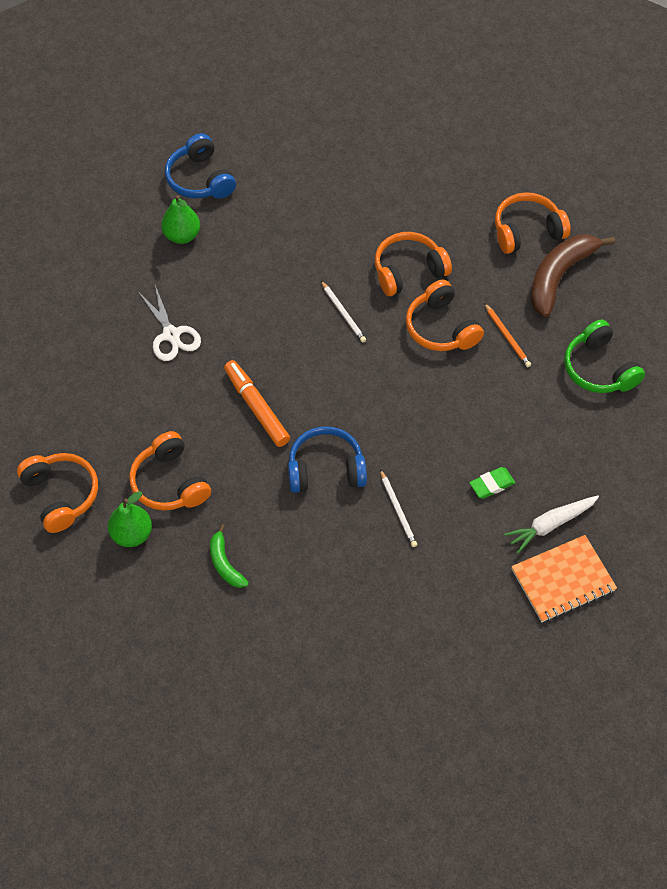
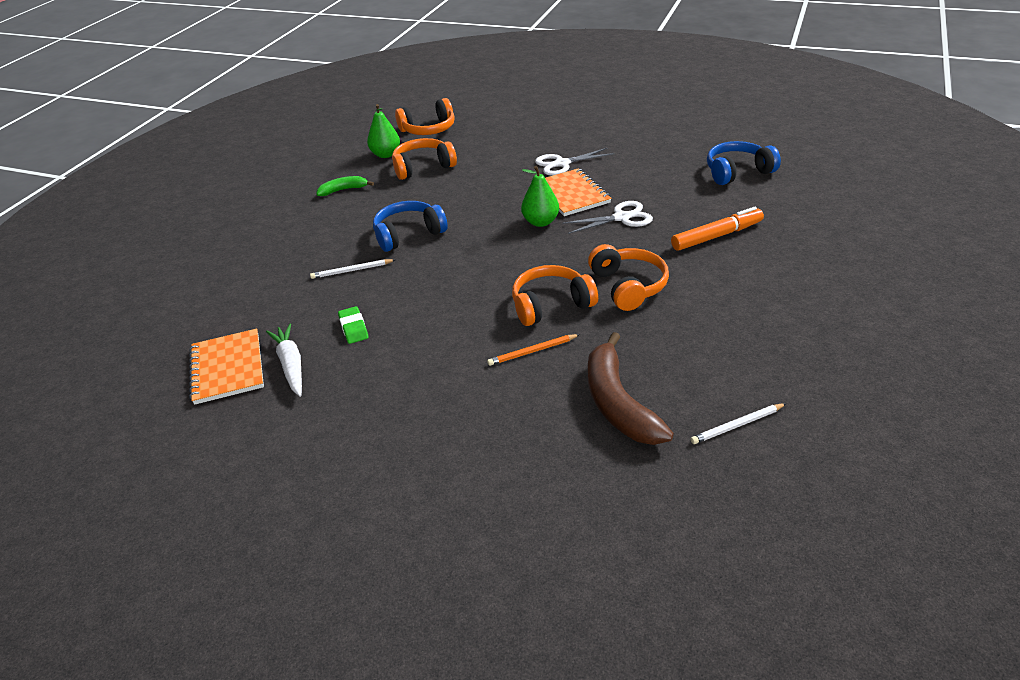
camera: 100 degrees right, 20 degrees down
(182, 235) = (669, 165): green pear -> green pear (540, 222)
(242, 322) = (571, 194): none -> orange notebook
(256, 408) = (480, 202): orange marker -> orange marker (716, 236)
(291, 277) = (621, 218): none -> white scissors
(326, 469) = (408, 234): blue headphones -> blue headphones turned 120 degrees counterclockwise
(343, 313) = (576, 245): white pencil -> white pencil (737, 425)
(527, 231) = (691, 380): orange headphones -> none
(559, 276) = (618, 403): brown banana -> brown banana turned 150 degrees counterclockwise
(599, 368) = (474, 424): green headphones -> none

